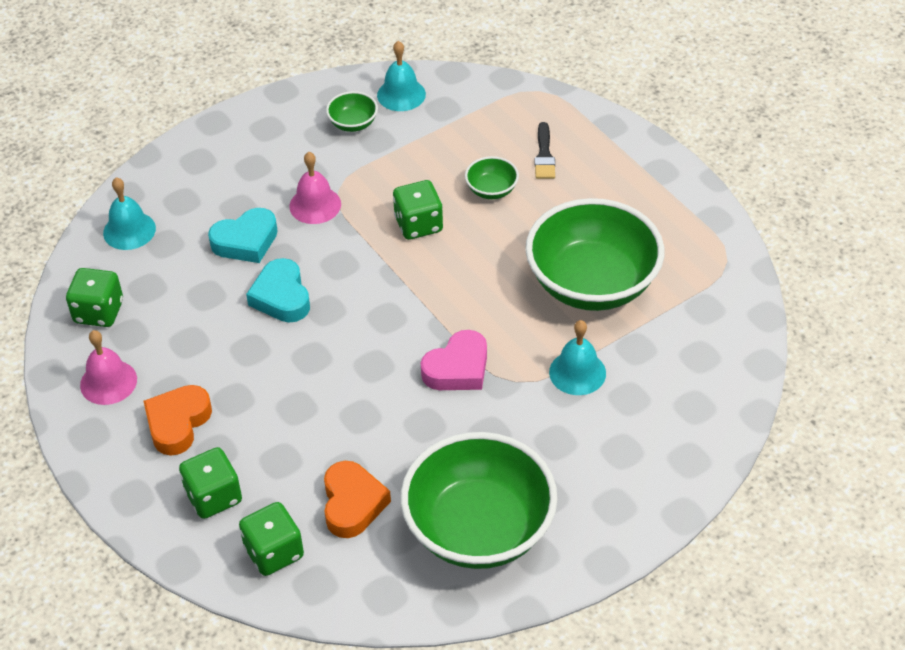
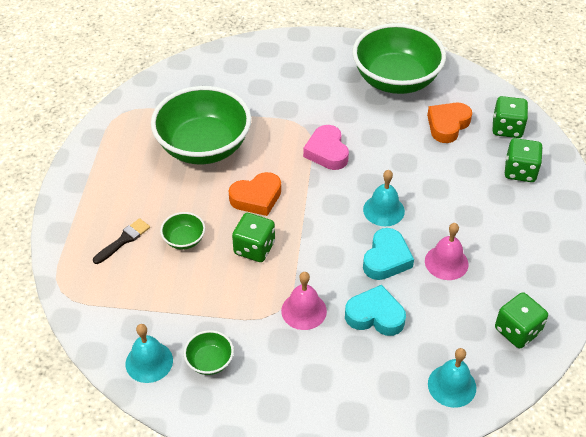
camera: 140 degrees left, 0 degrees up
(108, 382) = (541, 275): pink bell -> pink bell (446, 262)
(178, 423) = (513, 222): orange heart -> orange heart (256, 198)
(457, 368) = (327, 152): pink heart -> pink heart turned 105 degrees counterclockwise
(577, 372) = (269, 112): turquoise bell -> turquoise bell (383, 210)

